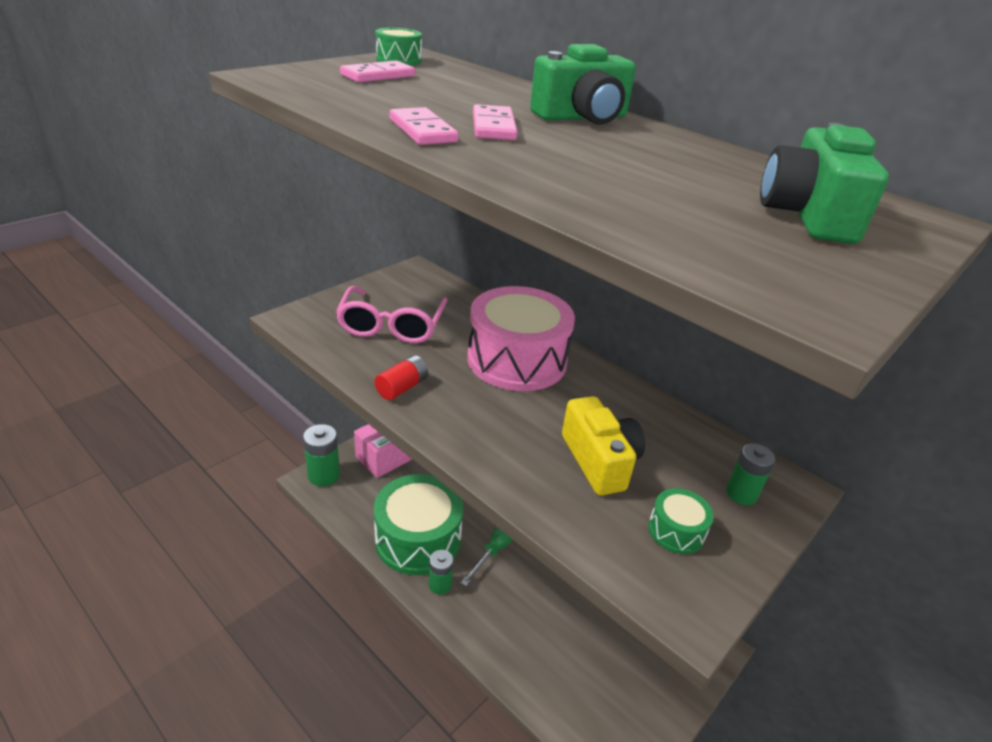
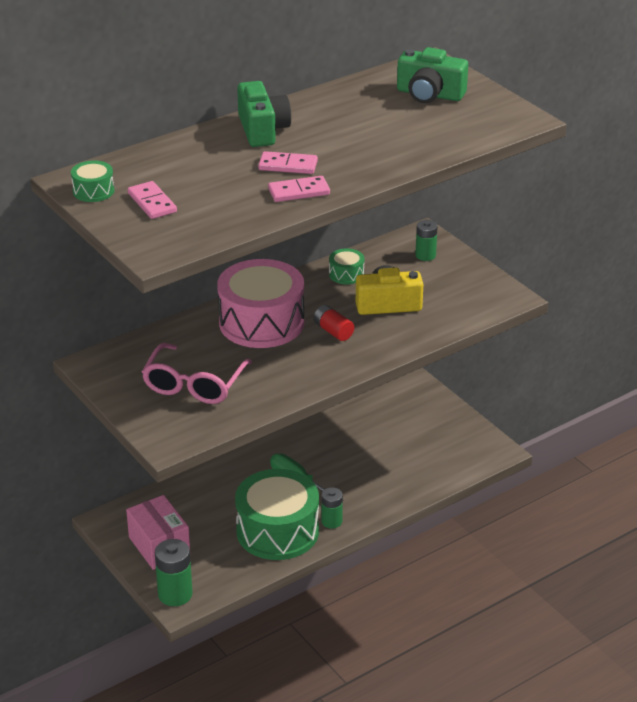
camera: 75 degrees left, 0 degrees up
(391, 326) = (194, 385): pink glasses -> pink glasses turned 90 degrees clockwise
(402, 387) = (288, 384): red battery -> red battery (333, 331)
(676, 531) = (452, 287): green drum -> green drum (346, 274)

